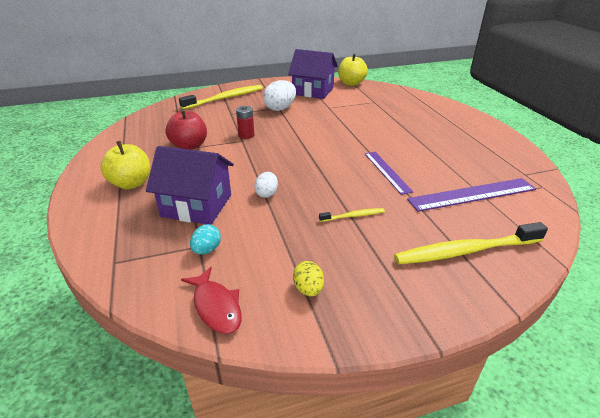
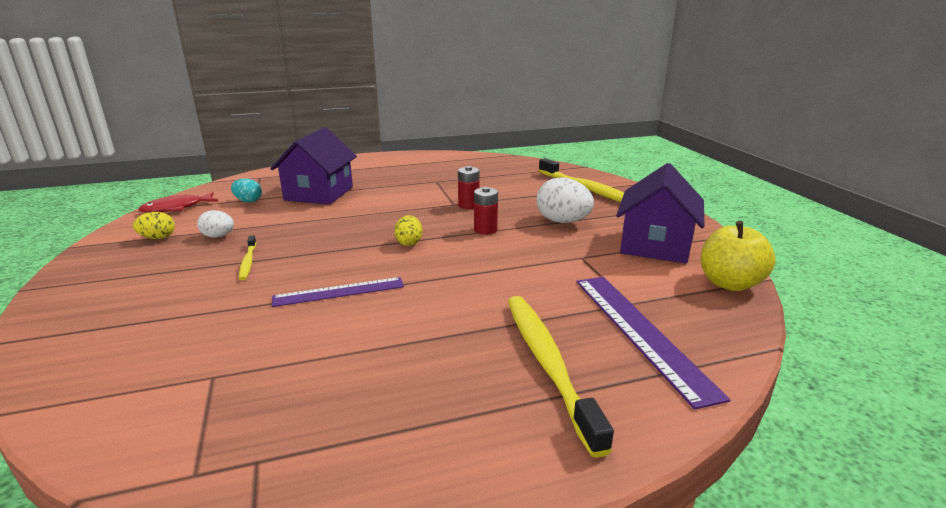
camera: 90 degrees right, 10 degrees down
(131, 183) = (370, 170): yellow apple -> none
(189, 146) = (442, 182): red apple -> none
(267, 193) = (323, 219): white egg -> white egg (218, 236)
(292, 130) = (485, 230): none -> red battery
(313, 154) = (409, 242): none -> yellow egg
(466, 251) = (116, 329): yellow toothbrush -> yellow toothbrush (548, 364)
(472, 194) = (231, 362): purple ruler -> purple ruler (640, 332)

